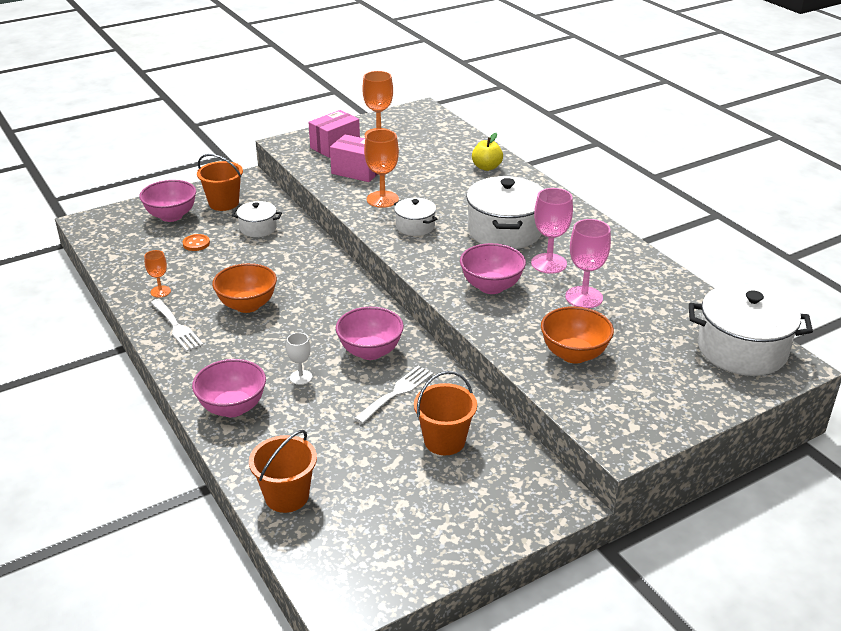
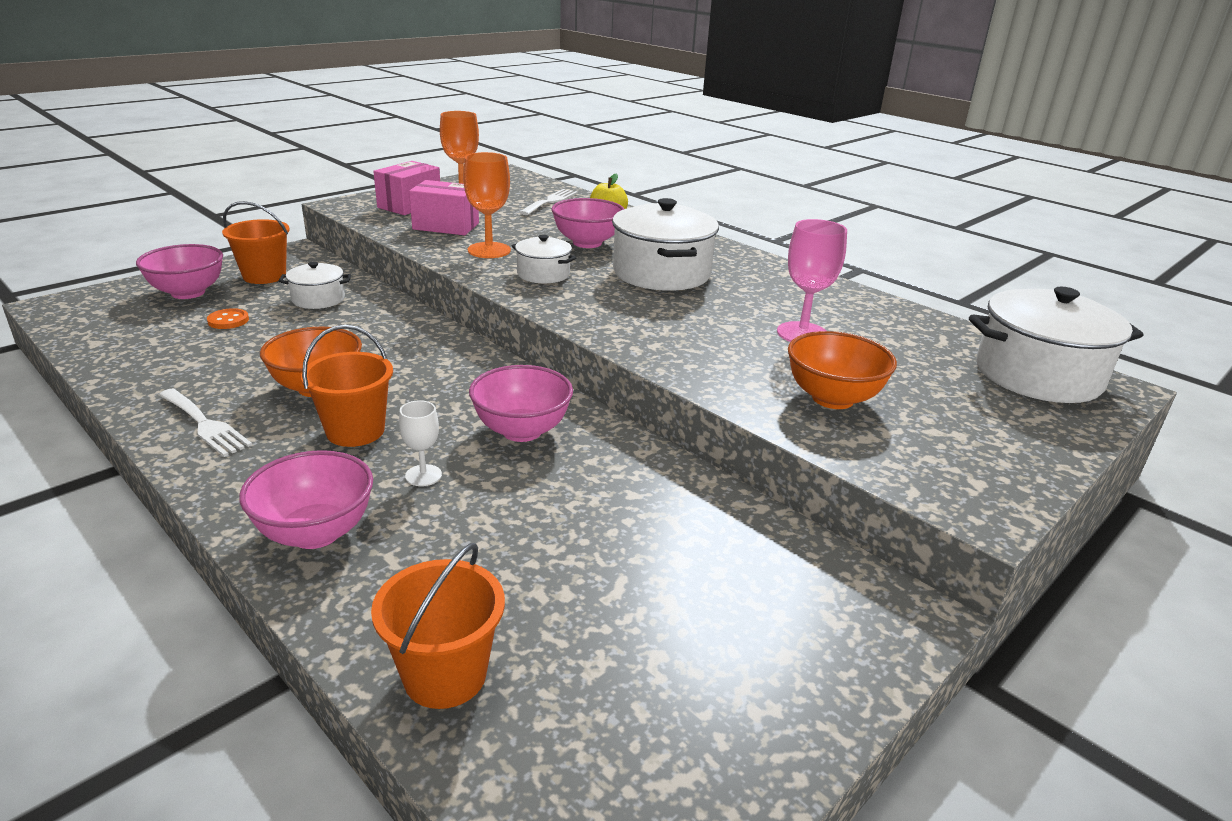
camera: 15 degrees left, 5 degrees down
(160, 291) = (175, 380): orange goblet -> none
(396, 392) = (581, 481): white fork -> white fork (550, 201)
(444, 441) = (683, 543): orange bucket -> orange bucket (355, 431)
(491, 286) = (675, 330): pink bowl -> pink bowl (587, 243)
(549, 263) = (735, 302): pink goblet -> none

